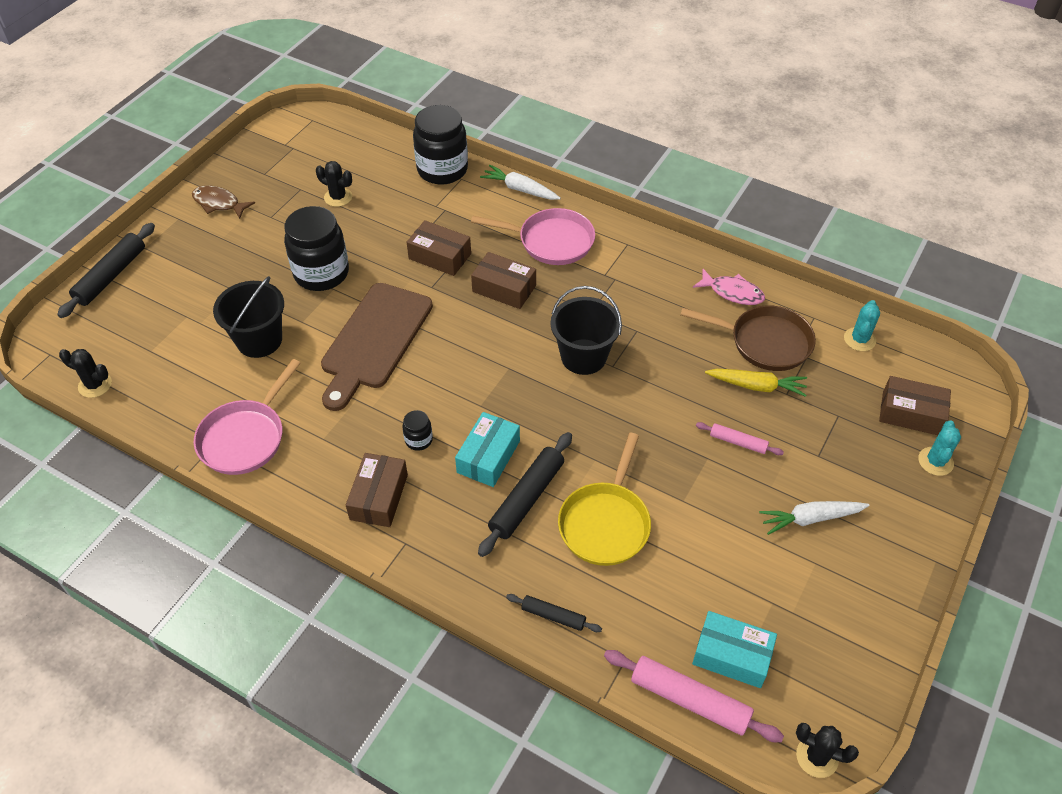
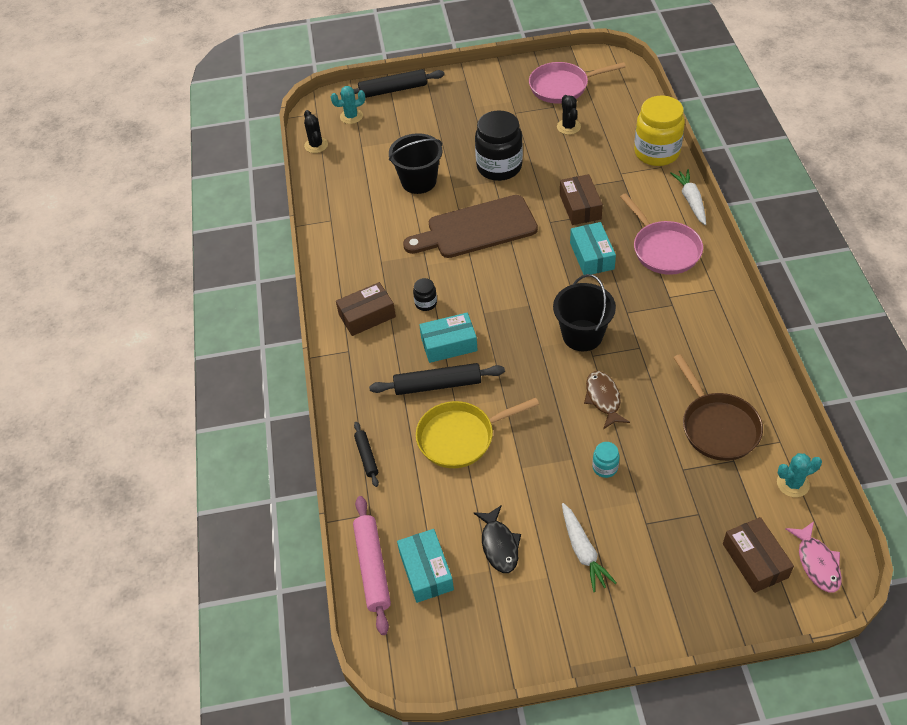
camera: 55 degrees right, 0 degrees up
(219, 203) = (497, 85): brown fish -> brown fish (603, 399)
(245, 437) = (347, 229): pink pan -> pink pan (562, 87)
(442, 170) = (656, 152): black jar -> yellow jar
(504, 288) = (592, 256): brown box -> turquoise box
(732, 292) = (743, 377): pink fish -> pink fish (817, 563)
(738, 442) = (605, 467): pink rolling pin -> turquoise jar
(752, 576) = (499, 545): none -> black fish
(756, 386) = (669, 447): yellow carrot -> none
(810, 518) = (583, 551): white carrot -> white carrot turned 150 degrees counterclockwise
(817, 757) = (394, 666): black cactus -> none
(935, 461) = (724, 604): turquoise cactus -> turquoise cactus (351, 116)

